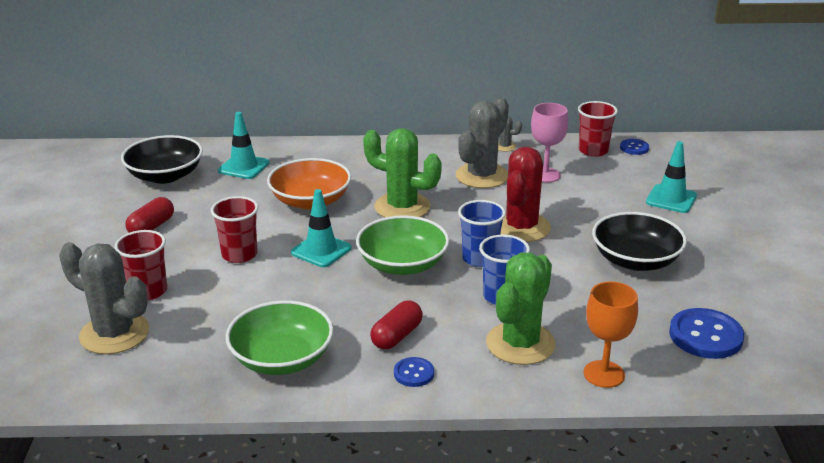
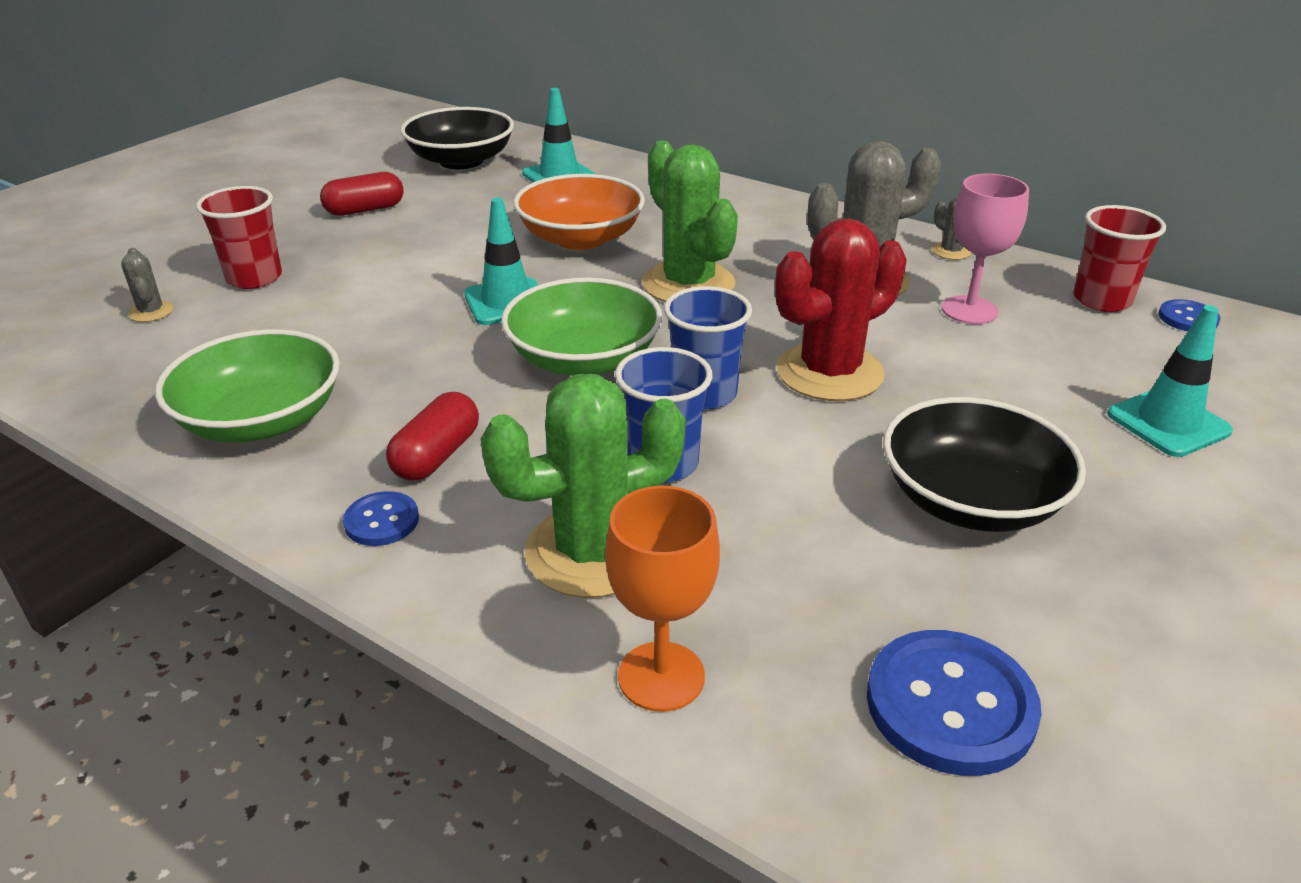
camera: 35 degrees right, 5 degrees up
(114, 334) = (151, 312): grey cactus -> grey cactus, size x0.44
(239, 254) = (407, 273): red cup -> none
(397, 336) = (437, 455): red capsule -> red capsule turned 45 degrees counterclockwise

